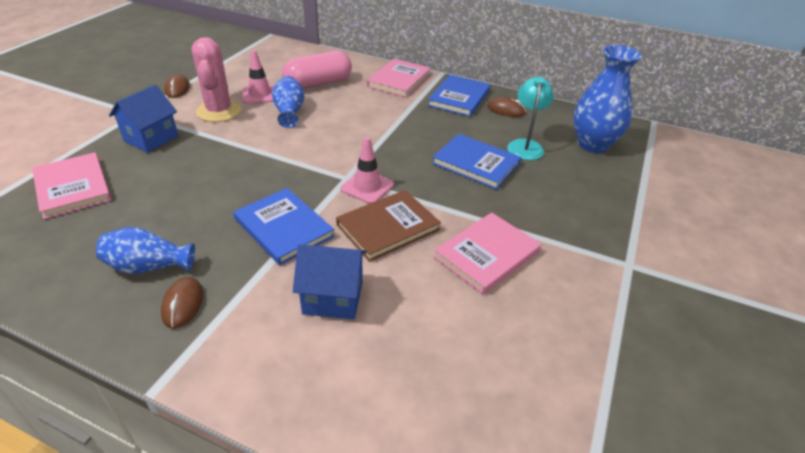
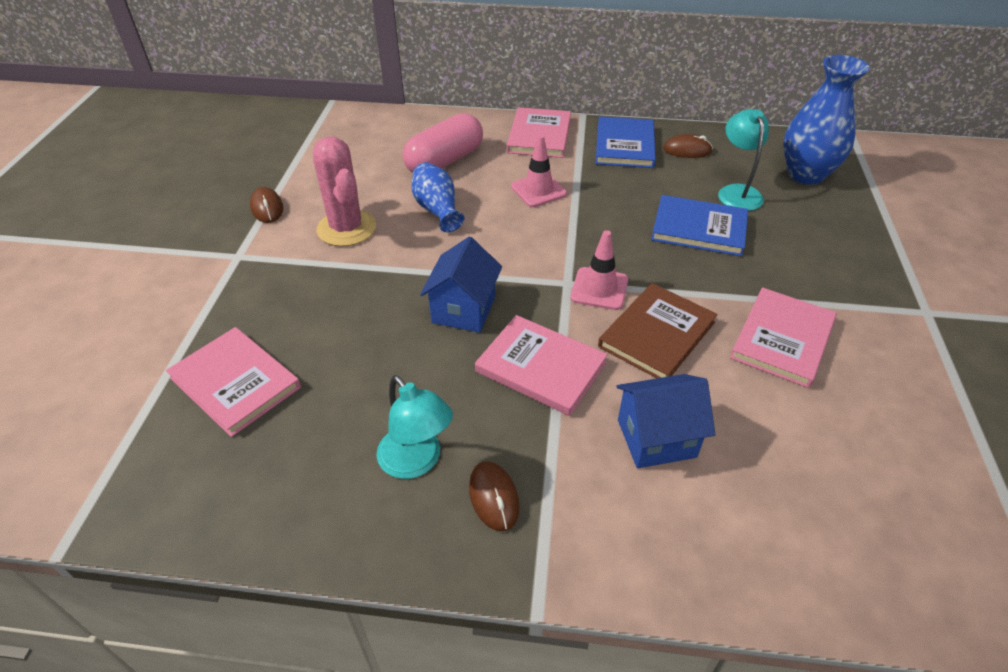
camera: 15 degrees left, 5 degrees up
(149, 266) = (416, 462): blue vase -> turquoise lamp
(151, 138) = (286, 288): blue house -> blue house (463, 310)
(260, 94) = (382, 192): pink traffic cone -> pink traffic cone (538, 190)
(284, 228) = (541, 367): blue book -> pink book

